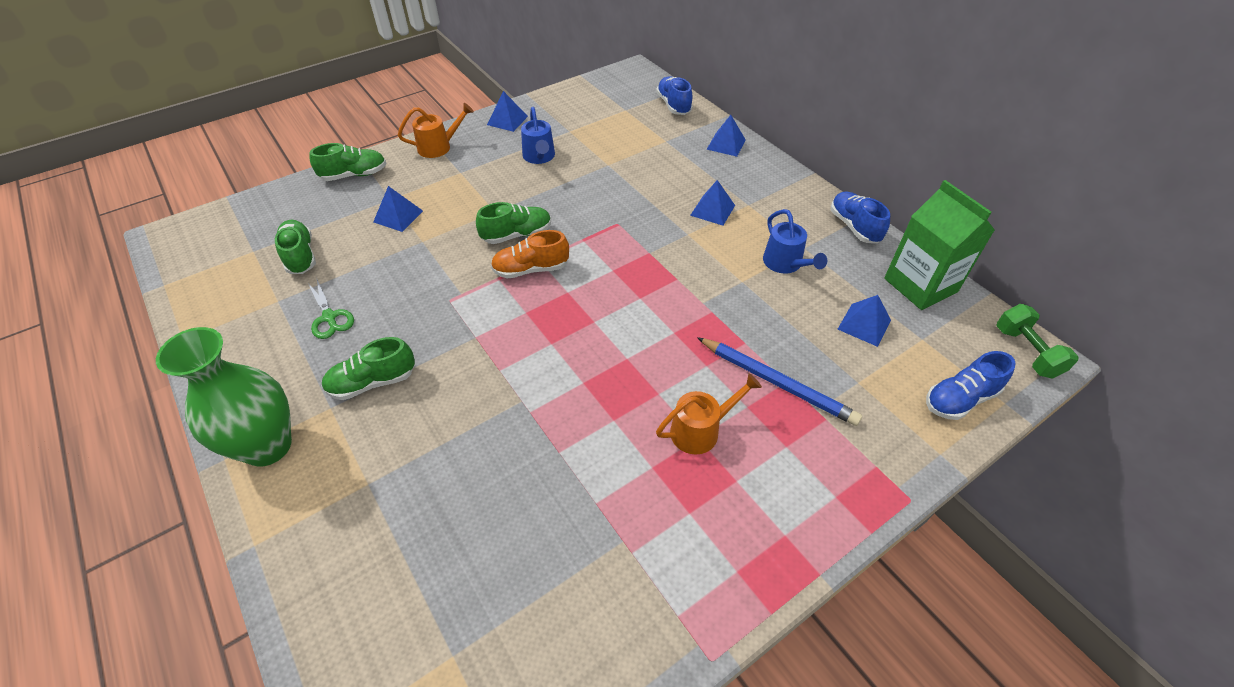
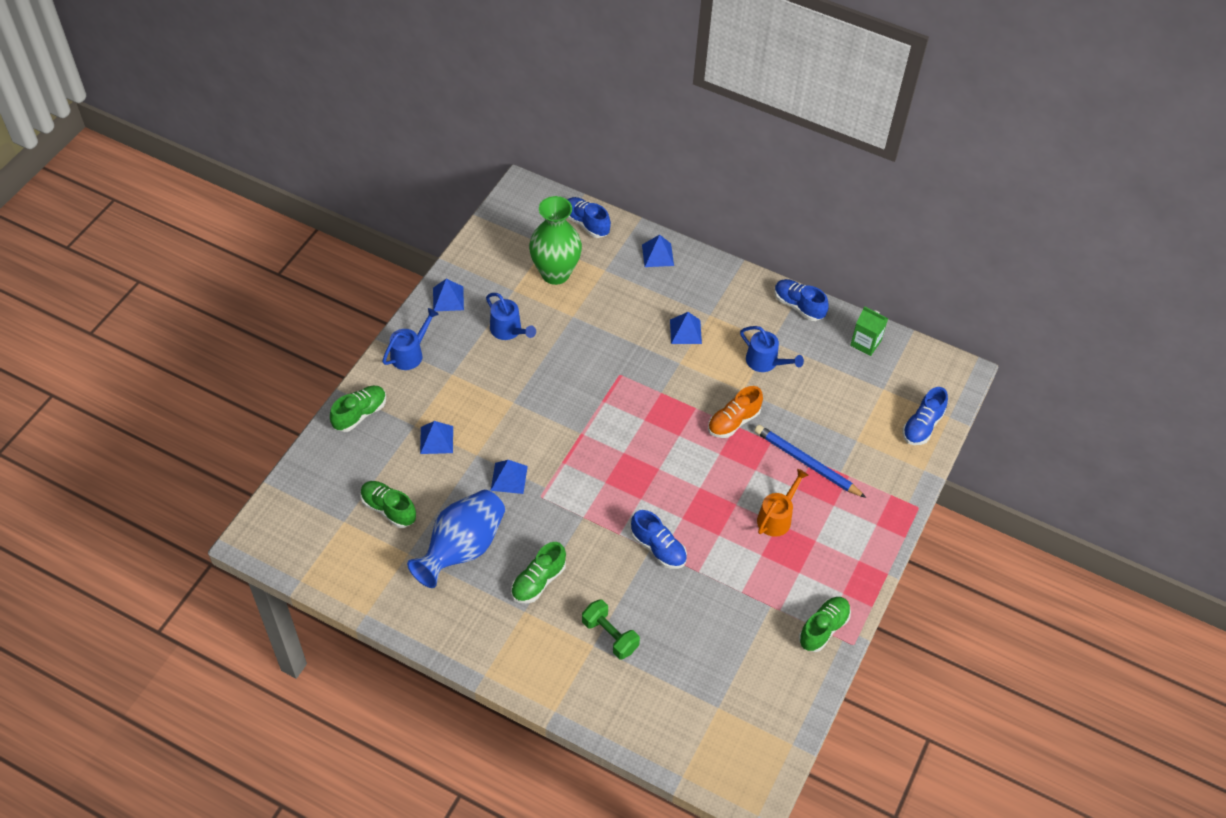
camera: 30 degrees left, 5 degrees up
(267, 446) = (506, 654): green vase -> green vase (555, 273)
(329, 317) = (462, 548): green scissors -> blue vase
(439, 147) = (410, 353): orange watering can -> blue watering can
(517, 235) = (548, 417): green shoe -> green shoe (823, 628)
(531, 269) = (582, 444): orange shoe -> orange shoe (733, 421)
(531, 404) = (658, 548): none -> blue shoe
(777, 383) = (807, 463): blue pencil -> blue pencil turned 150 degrees counterclockwise
(864, 324) = (842, 393): blue pyramid -> blue pyramid (509, 478)
(920, 285) = (865, 343): green carton -> green carton, size x0.58
(1026, 352) = (950, 372): green dumbbell -> green dumbbell (610, 635)

